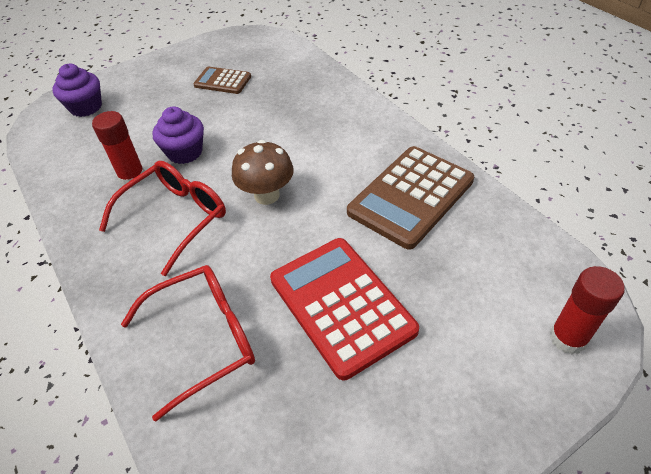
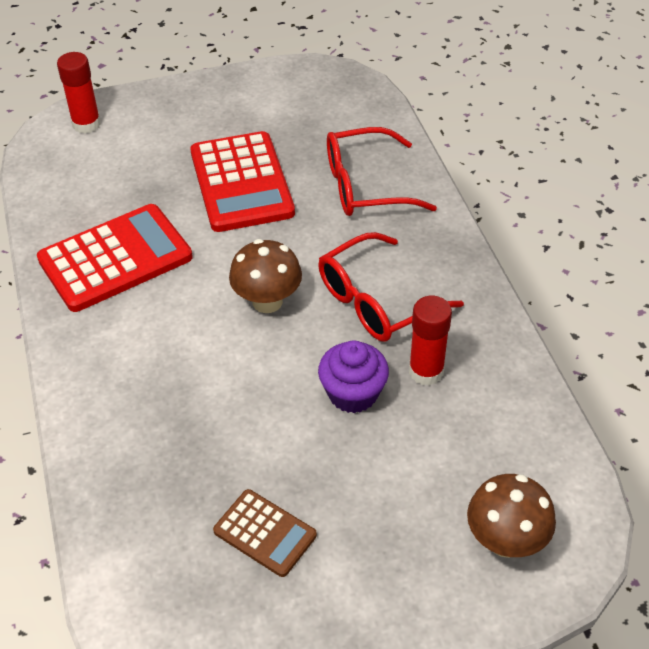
camera: 165 degrees left, 0 degrees up
(86, 107) = (505, 541): purple cupcake -> brown mushroom
(411, 196) = (115, 259): brown calculator -> red calculator

